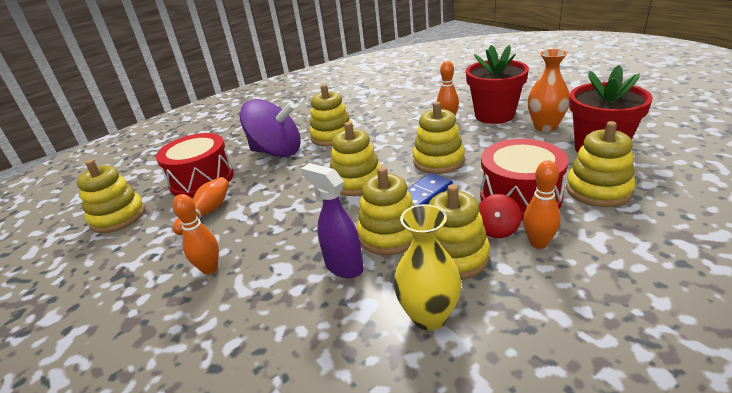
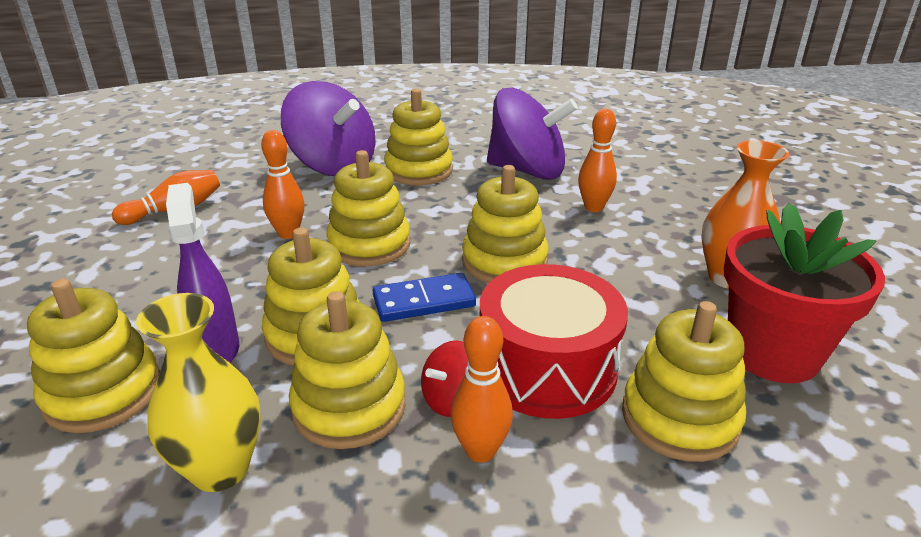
camera: 25 degrees right, 0 degrees up
(118, 217) = (98, 177): yellow stacking toy -> yellow stacking toy (103, 393)
(202, 180) = (219, 167): red drum -> none
(209, 268) = (97, 278): orange bowling pin -> orange bowling pin (288, 234)
(392, 115) = (527, 171): none -> purple spinning top
(494, 115) = (672, 227): red flower pot -> none

